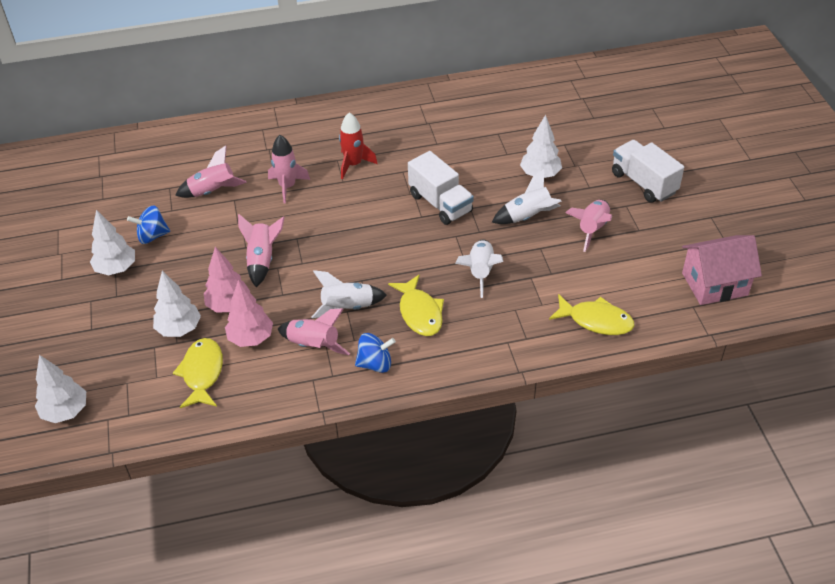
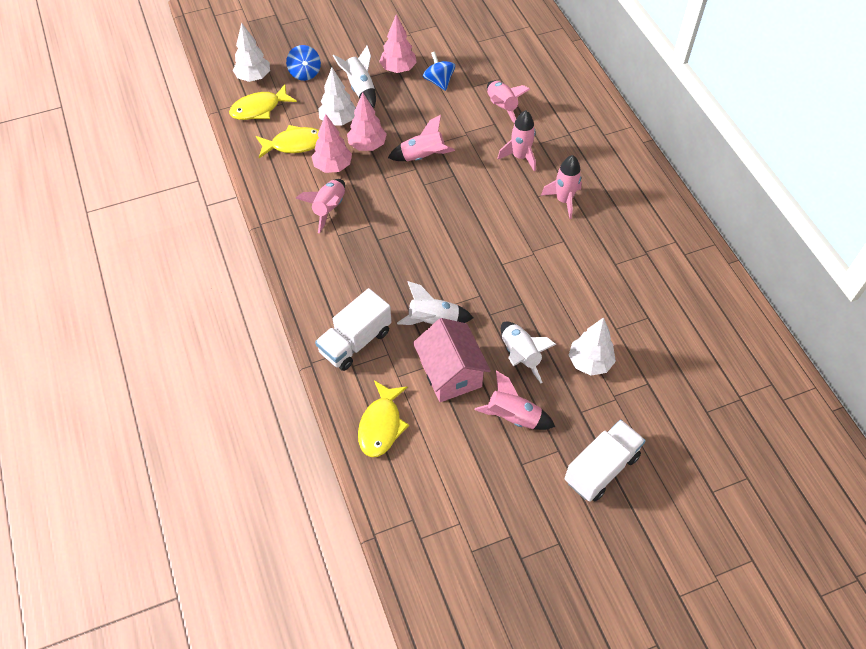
camera: 80 degrees right, 10 degrees up
(116, 268) = (398, 69): white tree -> pink tree
(347, 307) = (375, 225): white rocket -> white rocket (360, 88)
(353, 164) = (564, 200): red rocket -> pink rocket
(375, 364) = (312, 254): blue spinning top -> blue spinning top (305, 73)
(419, 312) = (375, 278): yellow fish -> yellow fish (259, 109)
(440, 203) = (523, 277): white truck -> white truck (355, 342)
(714, 284) = (449, 543): pink house -> pink house (450, 373)

